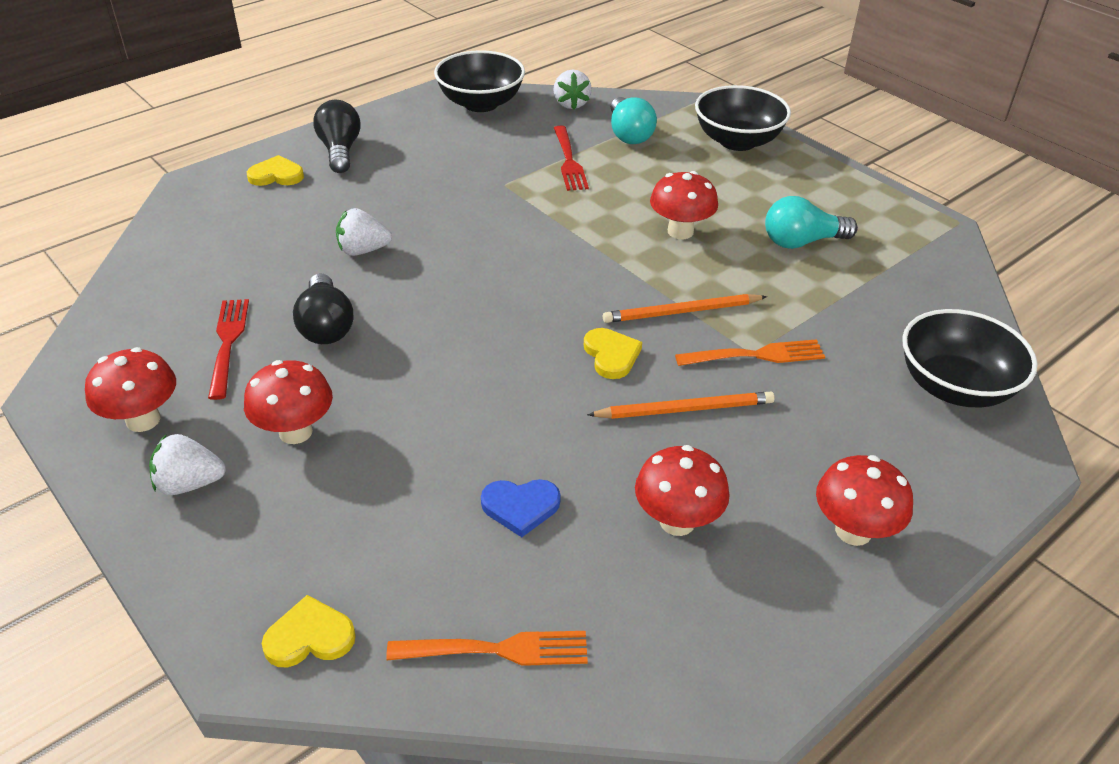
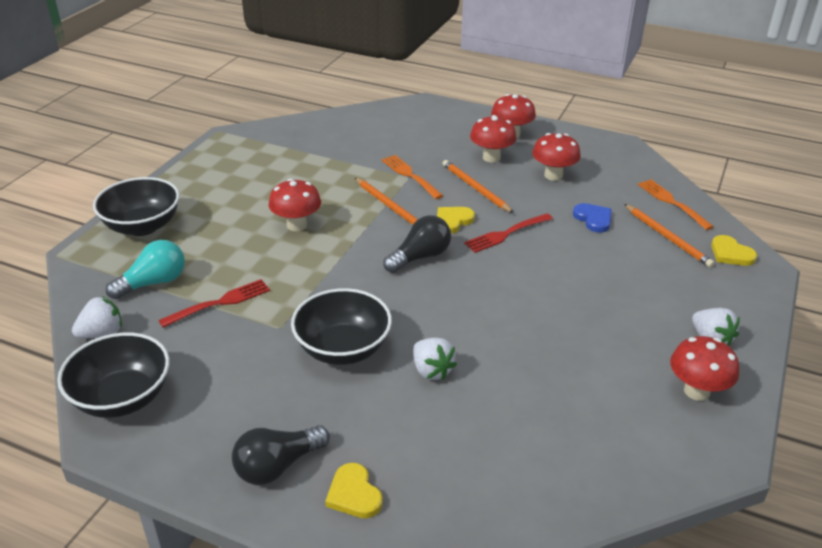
camera: 115 degrees left, 5 degrees down
(228, 344) = (596, 390): red fork -> red fork (507, 233)
(295, 432) = (631, 316): red mushroom -> red mushroom (491, 157)
(326, 325) = (532, 349): black light bulb -> black light bulb (420, 257)
(411, 575) = (667, 237): none -> orange pencil
(802, 242) = (278, 178): turquoise light bulb -> none
(954, 387) = (387, 120): black bowl -> black bowl (343, 349)

